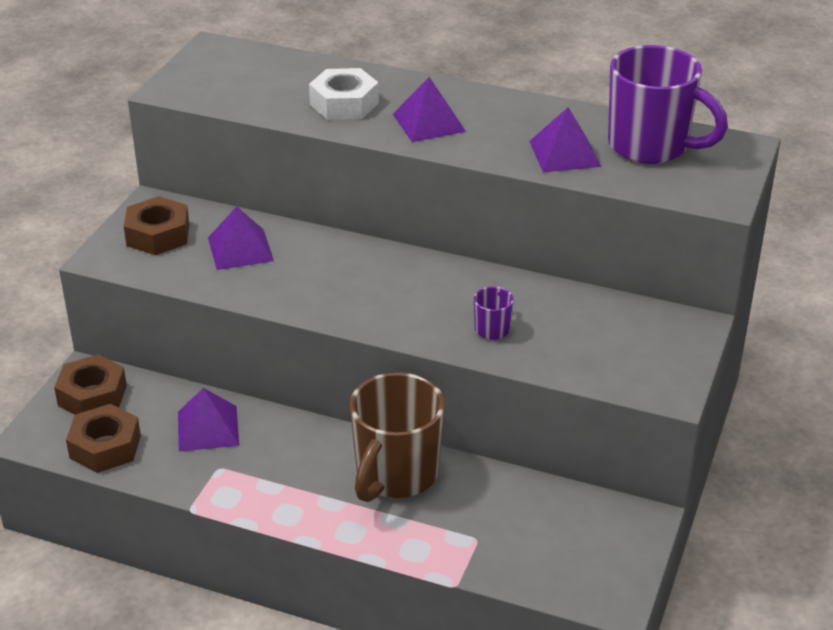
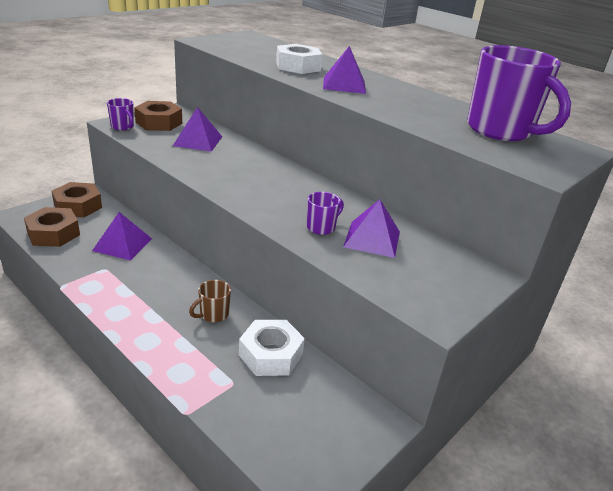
camera: 20 degrees right, 5 degrees down
(119, 260) = (123, 127): none -> purple mug
(395, 475) = (213, 314): brown mug -> brown mug, size x0.43
(492, 495) = (271, 354): none -> white nut
(564, 153) = (428, 118): purple pyramid -> purple pyramid (372, 239)

